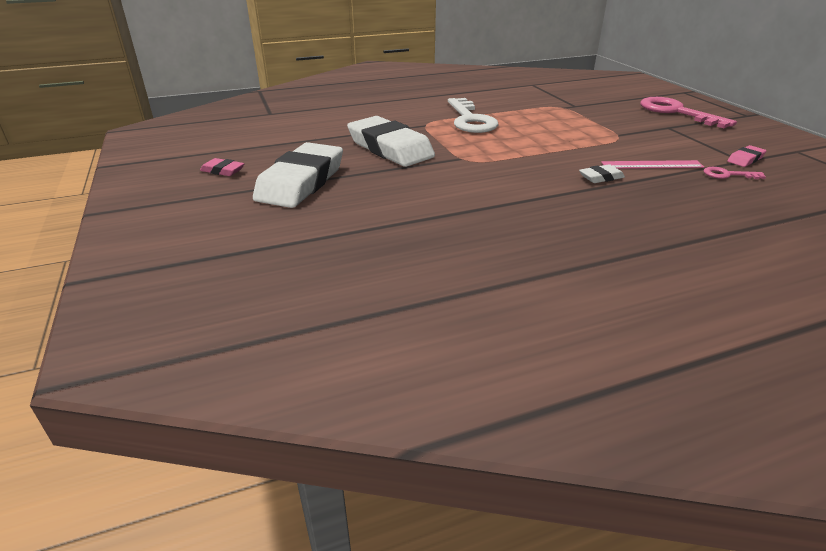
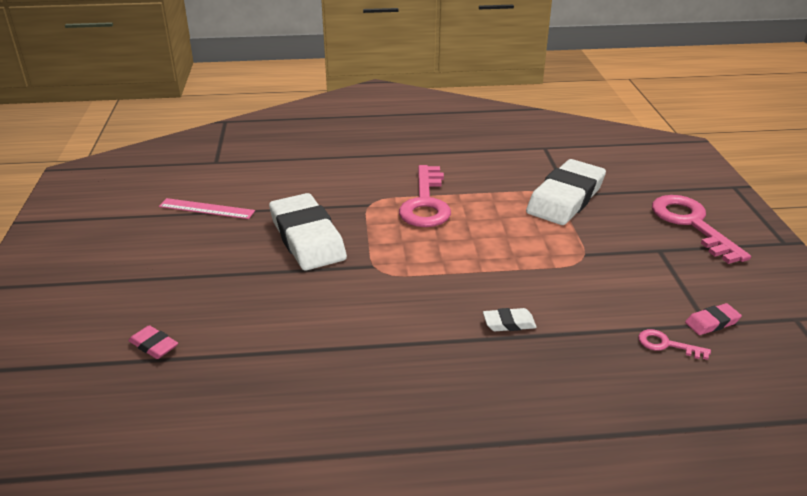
camera: 15 degrees right, 0 degrees up
(223, 170) = (122, 247): pink eraser -> pink eraser (154, 345)
(301, 182) = (187, 276): white eraser -> white eraser (565, 198)
(470, 120) = (425, 203): white key -> pink key
(652, 165) = (585, 312): pink ruler -> pink ruler (206, 209)

